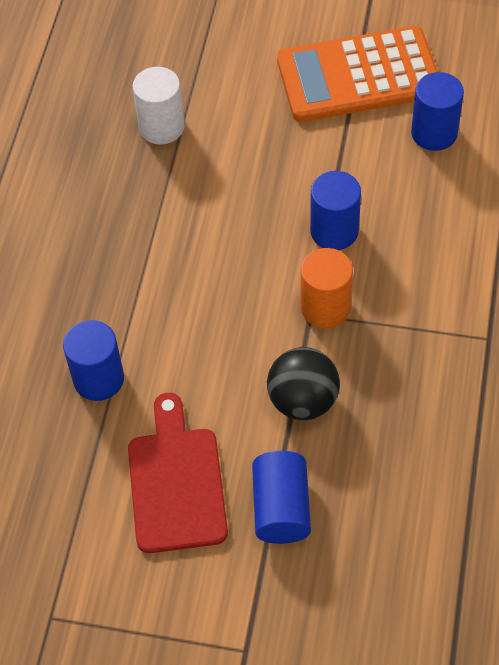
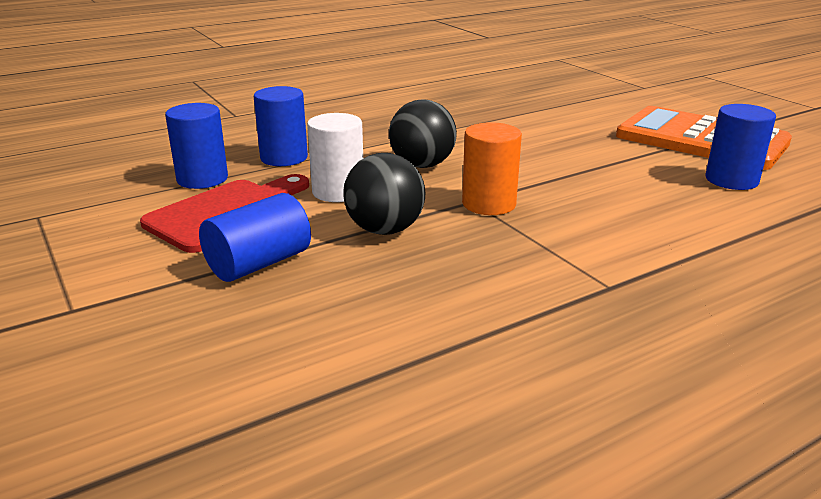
camera: 45 degrees right, 30 degrees down
(161, 127) = (515, 107): white cylinder -> white cylinder (338, 192)
(215, 294) = (422, 165): none -> black ball
(334, 231) = (561, 181): blue cylinder -> blue cylinder (202, 179)

